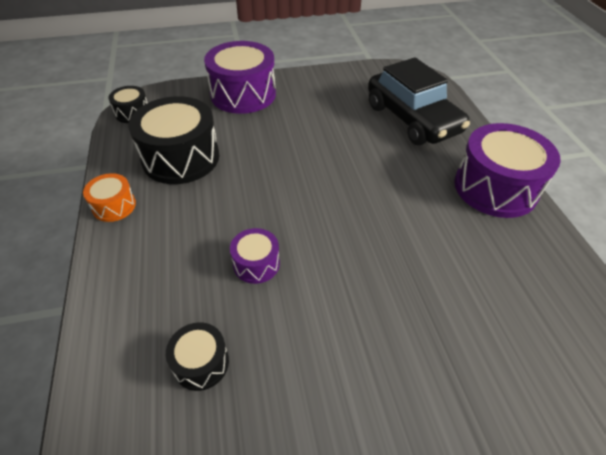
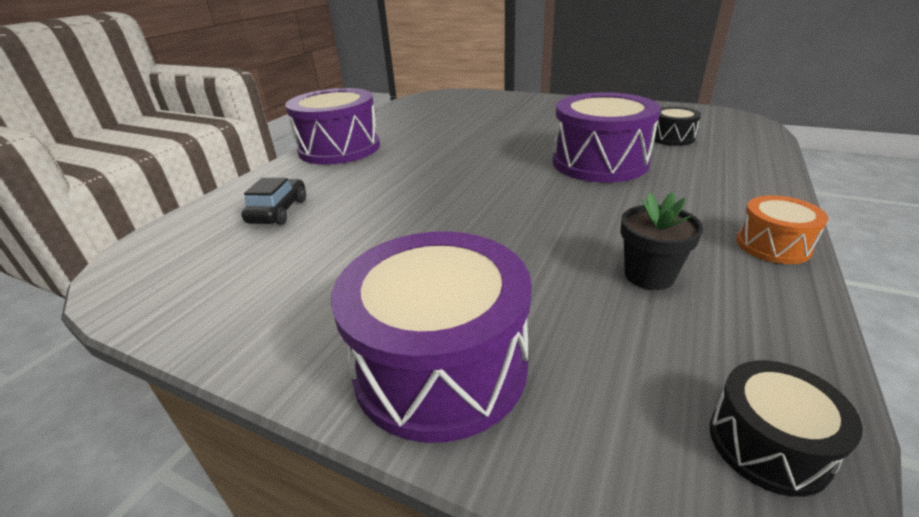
camera: 140 degrees left, 15 degrees down
(181, 158) = (649, 275): black drum -> black flower pot
(256, 264) = (599, 162): purple drum -> purple drum, size x2.03
(412, 119) = (278, 211): black car -> black car, size x0.47

